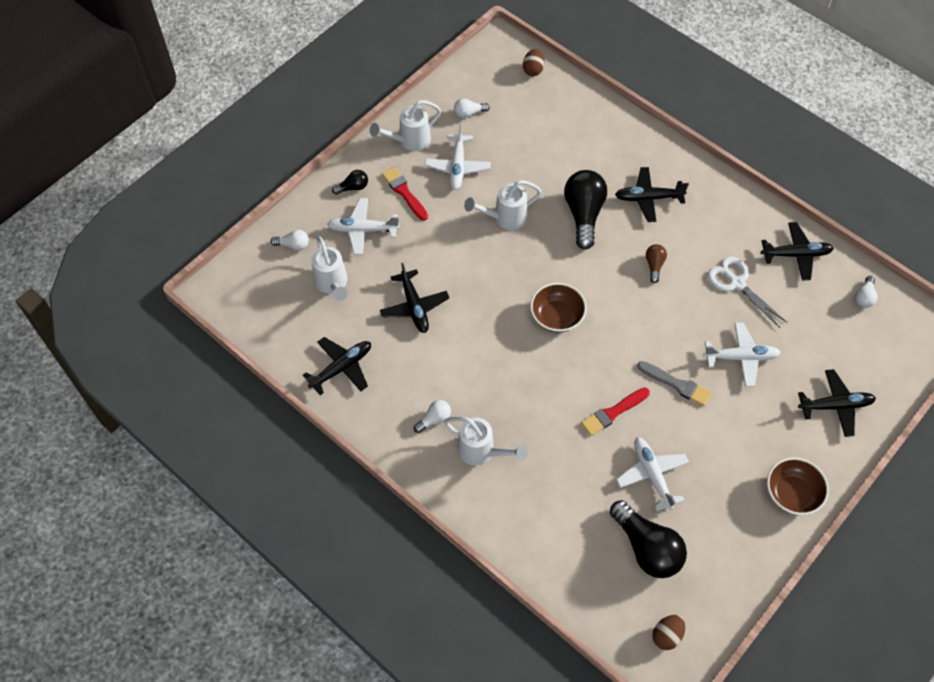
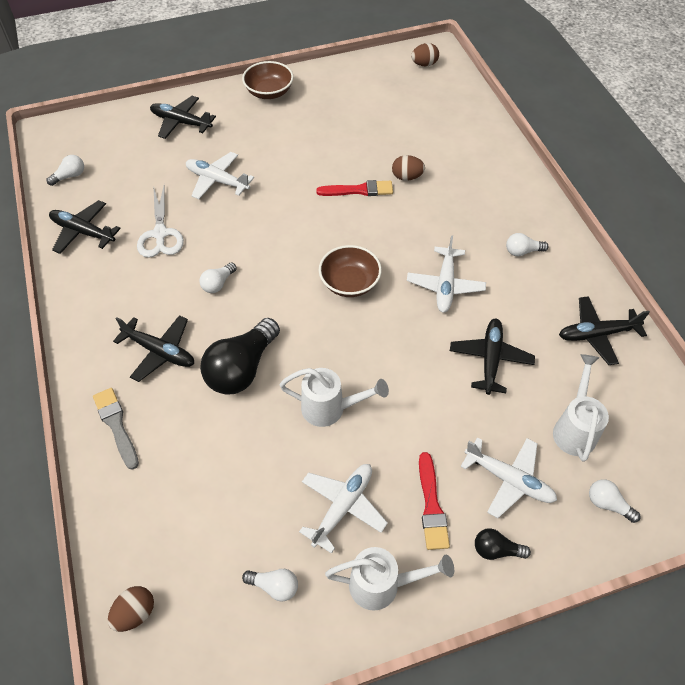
camera: 150 degrees left, 5 degrees down
(482, 452) = (492, 211): white watering can -> none
(581, 451) = (407, 177): none -> brown egg
(647, 548) = (401, 106): black light bulb -> none
(652, 474) = (361, 141): white plane -> white plane (445, 285)
(654, 265) = (218, 283): brown light bulb -> white light bulb
(676, 384) = (288, 186): grey brush -> grey brush (116, 425)

